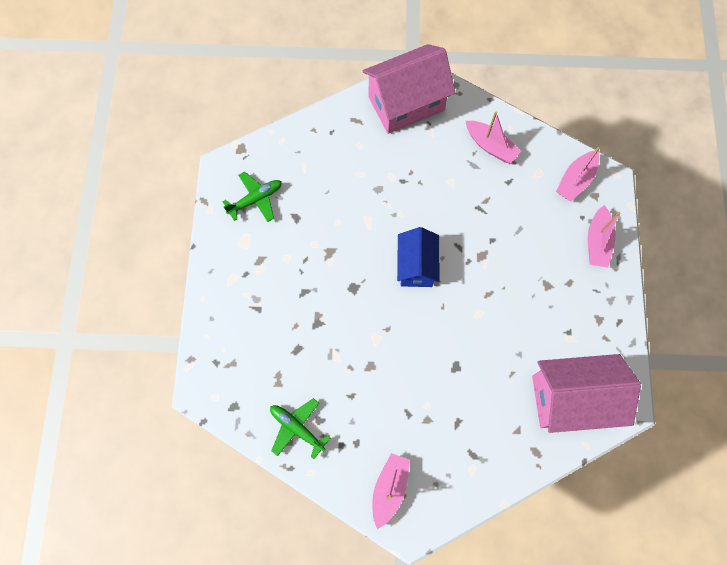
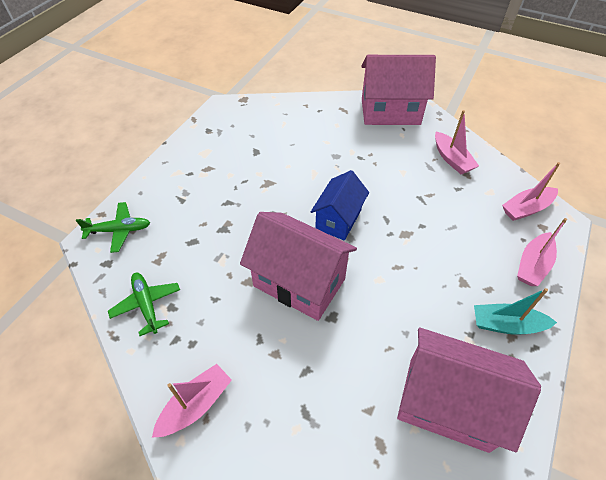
camera: 25 degrees right, 20 degrees down
(256, 199) = (232, 130): green plane -> green plane (119, 230)
(413, 347) = (299, 282): none -> pink house
(593, 311) = (506, 325): none -> turquoise boat

